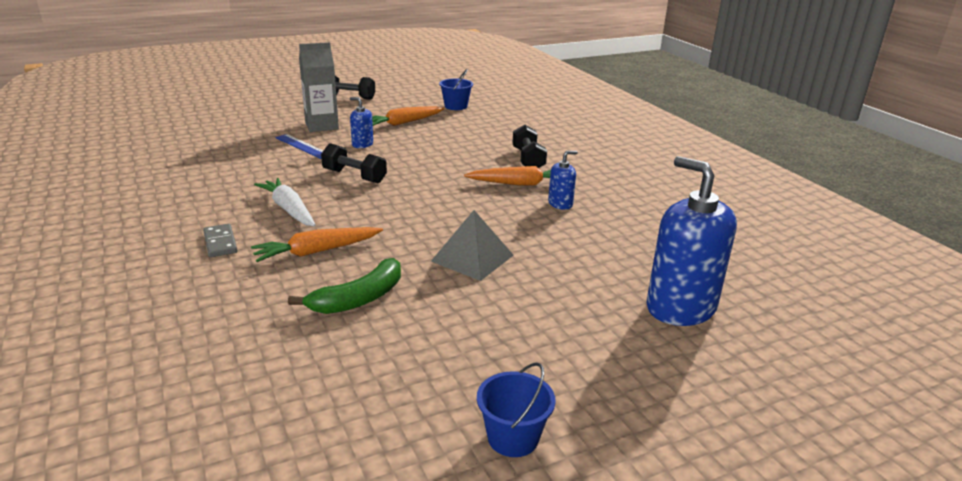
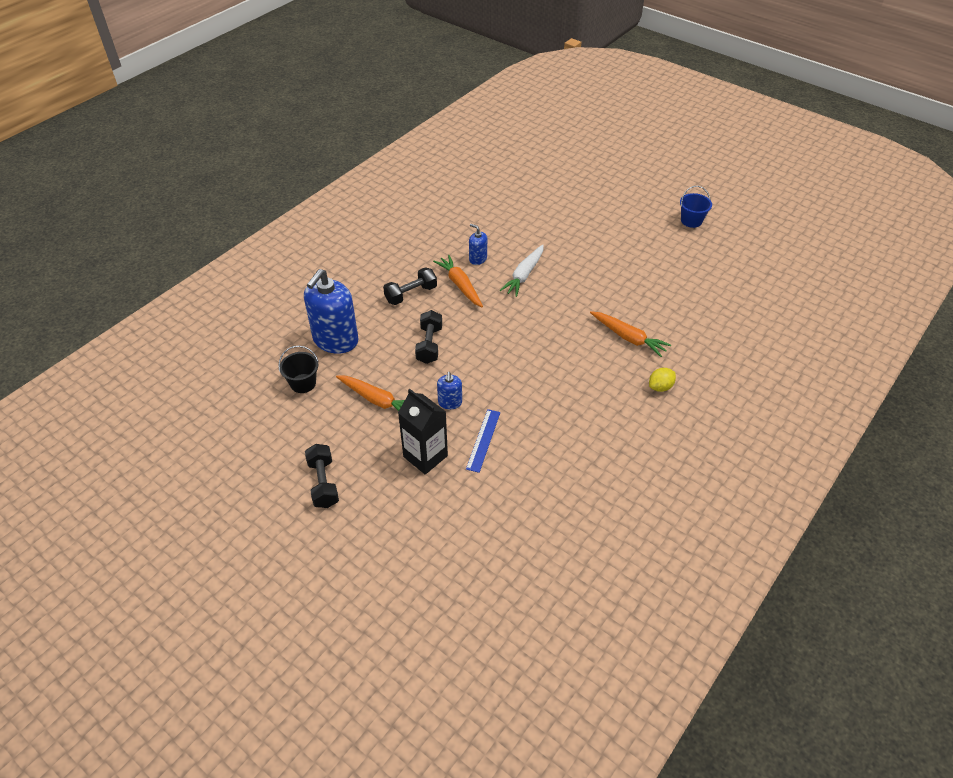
camera: 115 degrees left, 20 degrees up
(220, 243) = (660, 387): grey domino -> yellow lemon
(289, 209) = (593, 380): white carrot -> white carrot (524, 275)
(321, 126) = (425, 456): grey carton -> black carton
(354, 176) = (516, 374): black dumbbell -> black dumbbell (429, 345)
(359, 298) = (653, 298): green banana -> none
(455, 106) = (303, 383): blue bucket -> black bucket
(472, 258) = (577, 273): grey pyramid -> none
(680, 307) = (560, 195): blue soap dispenser -> blue soap dispenser (335, 340)

